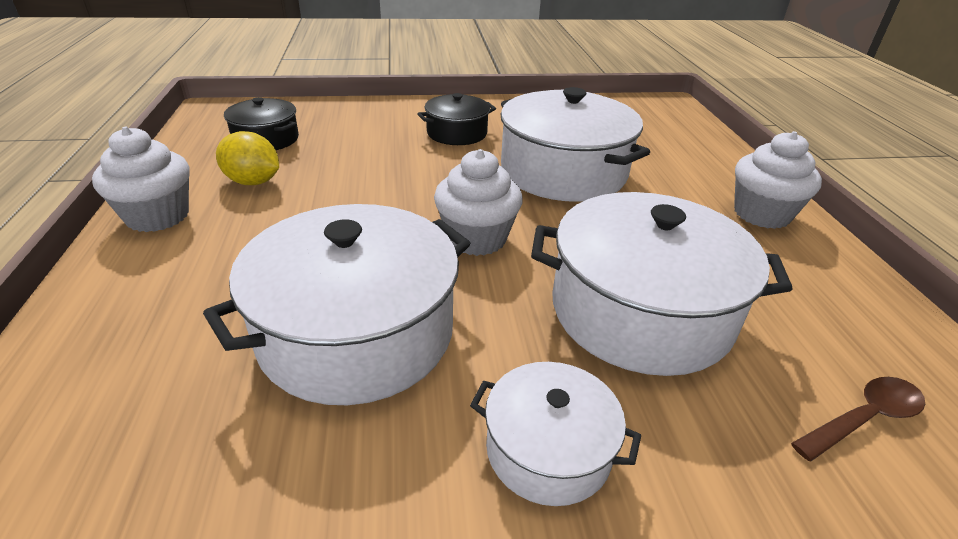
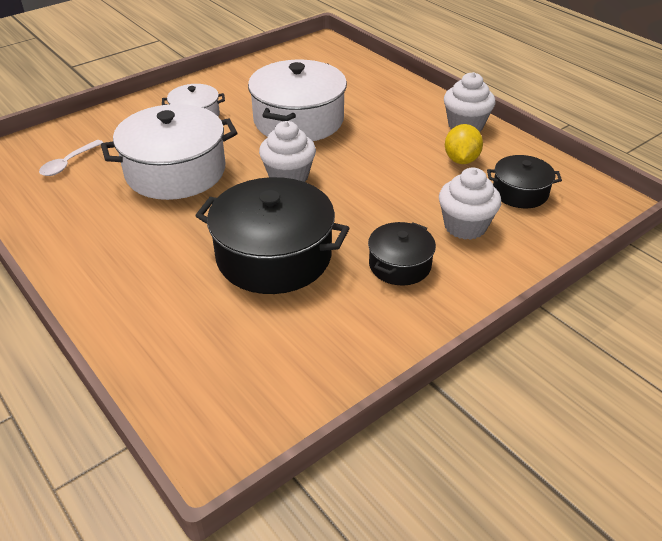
camera: 150 degrees right, 5 degrees up
(253, 182) = (461, 160): yellow lemon -> yellow lemon turned 75 degrees counterclockwise
(563, 171) = (274, 256): white pot -> black pot
(761, 214) = (100, 274): white cupcake -> white cupcake (465, 226)
(863, 418) = (68, 163): brown spoon -> white spoon

